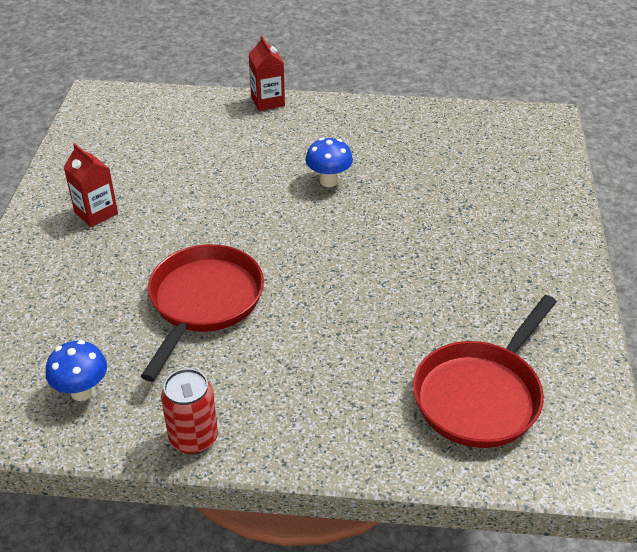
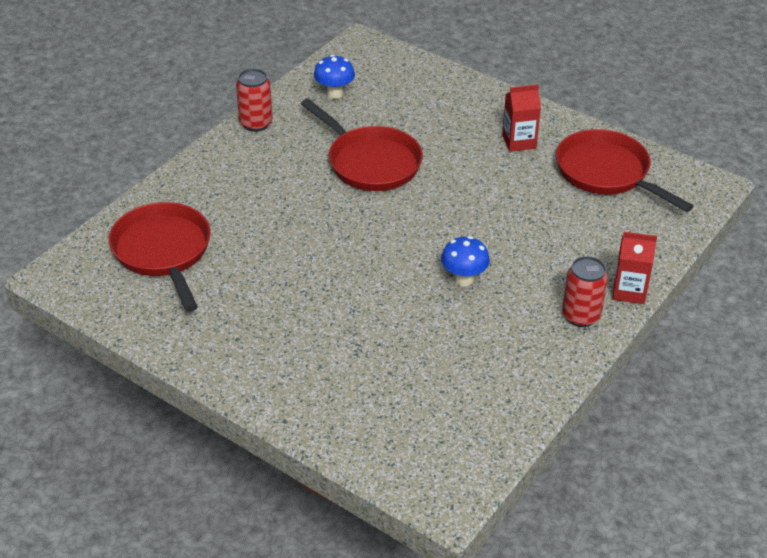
camera: 120 degrees right, 0 degrees up
(115, 149) = (607, 173): none -> red pan
(316, 114) = (581, 316): none -> red can

